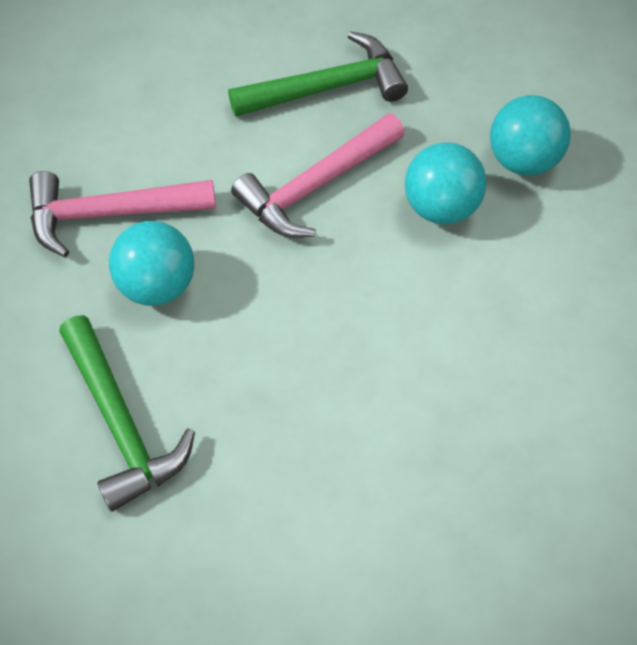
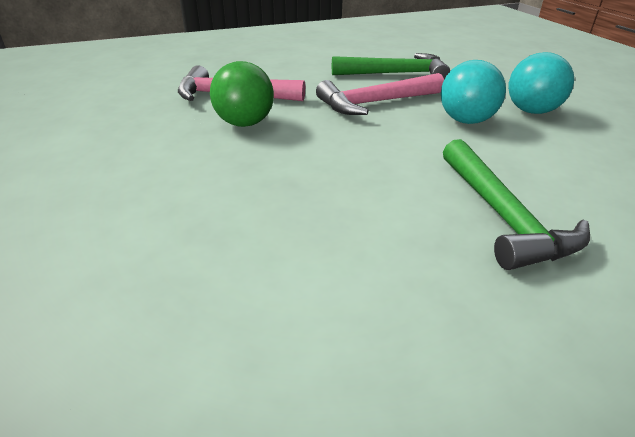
camera: 15 degrees right, 25 degrees down
(121, 423) = (173, 177): green hammer -> green hammer (502, 216)
(157, 284) = (244, 123): turquoise ball -> green ball

